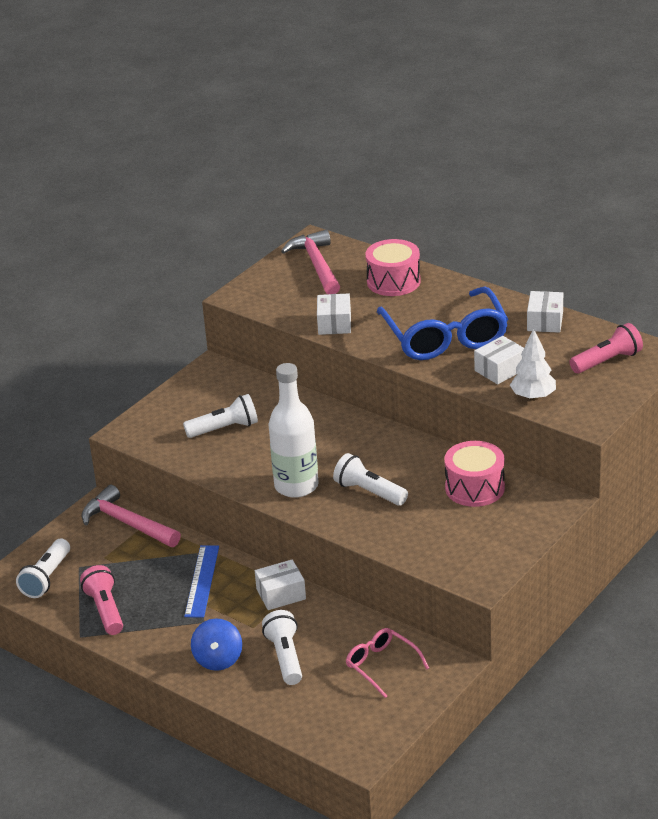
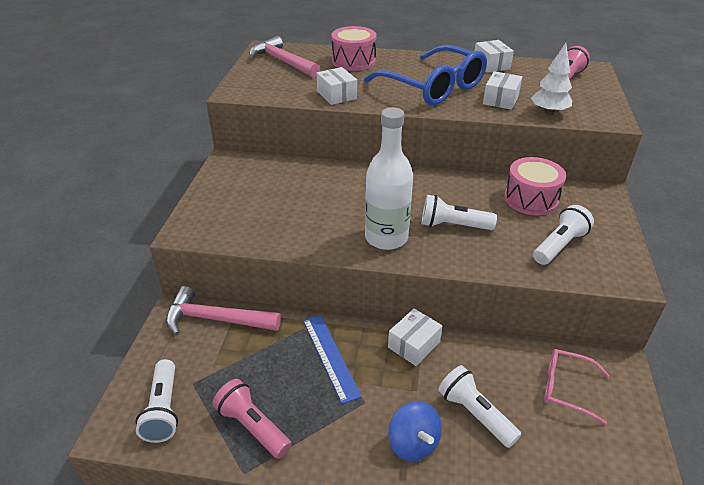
camera: 30 degrees left, 5 degrees up
(224, 429) = (279, 205): white flashlight -> white flashlight (559, 245)

